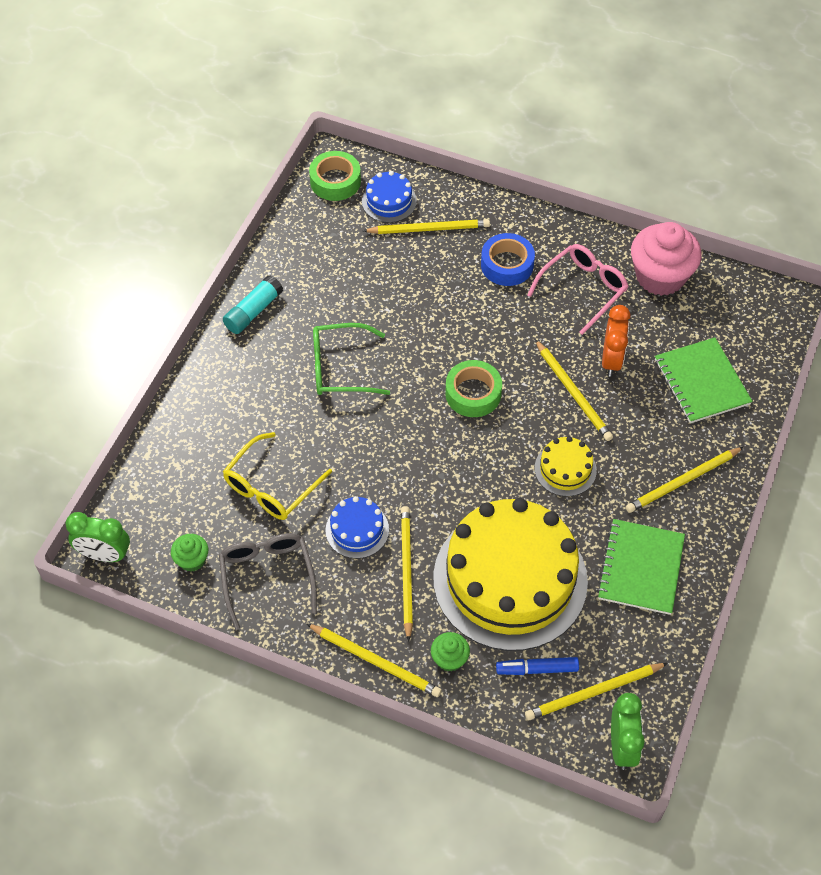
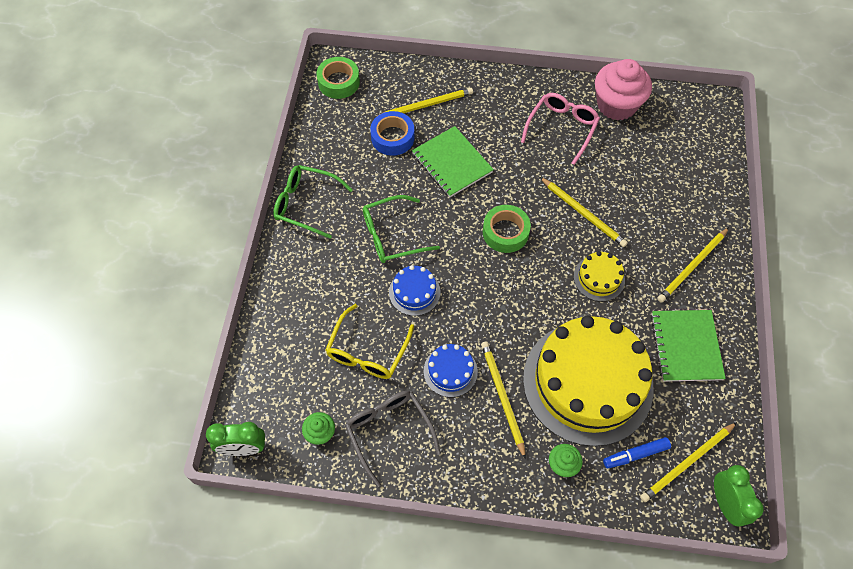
camera: 15 degrees left, 5 degrees up
(253, 311) = (306, 204): turquoise glue stick -> green glasses
(375, 661) = (503, 483): yellow pencil -> none
(389, 201) = (387, 89): blue cake -> blue cake (414, 292)
(507, 265) = (496, 121): blue tape -> blue tape (392, 137)
(611, 360) = (603, 180): orange clock -> none
(701, 382) = (677, 182): green notebook -> green notebook (452, 163)

